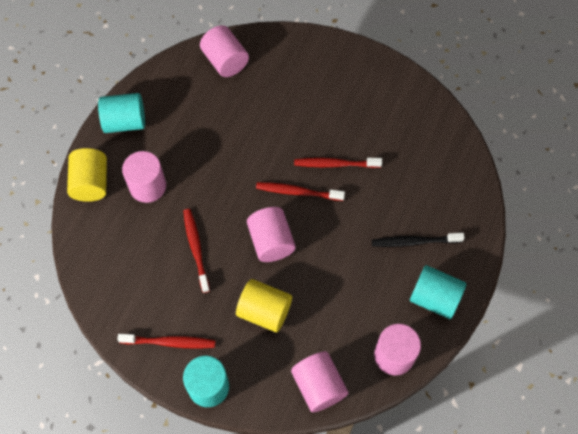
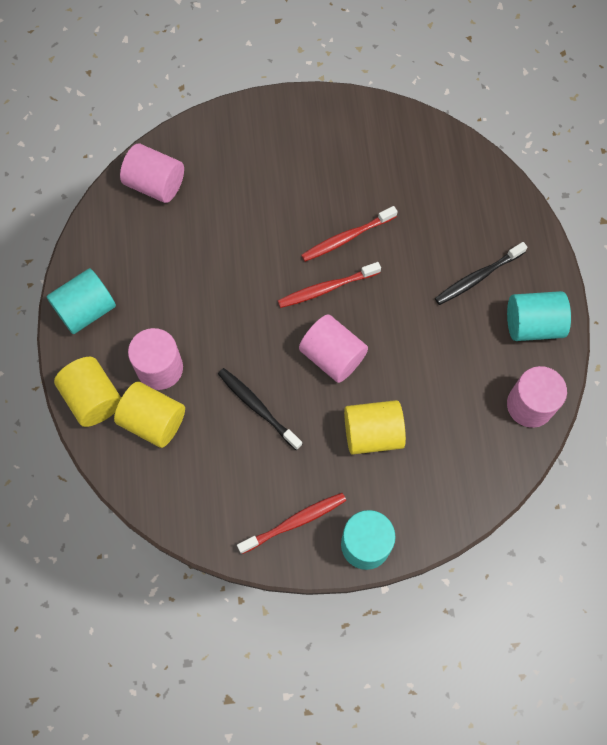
camera: 30 degrees left, 5 degrees up
(120, 219) = (153, 421): none -> yellow cylinder
(196, 249) = (258, 408): red toothbrush -> black toothbrush
(318, 386) = (475, 479): pink cylinder -> none

